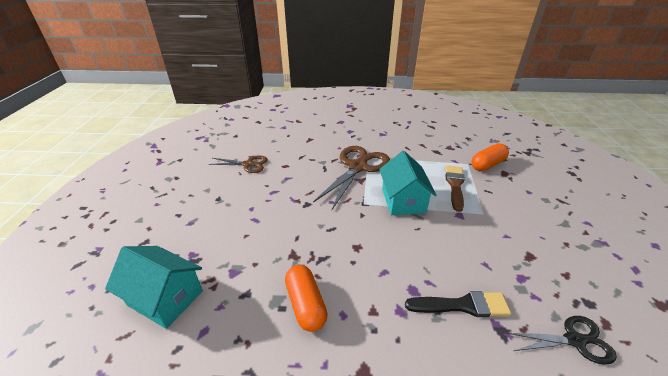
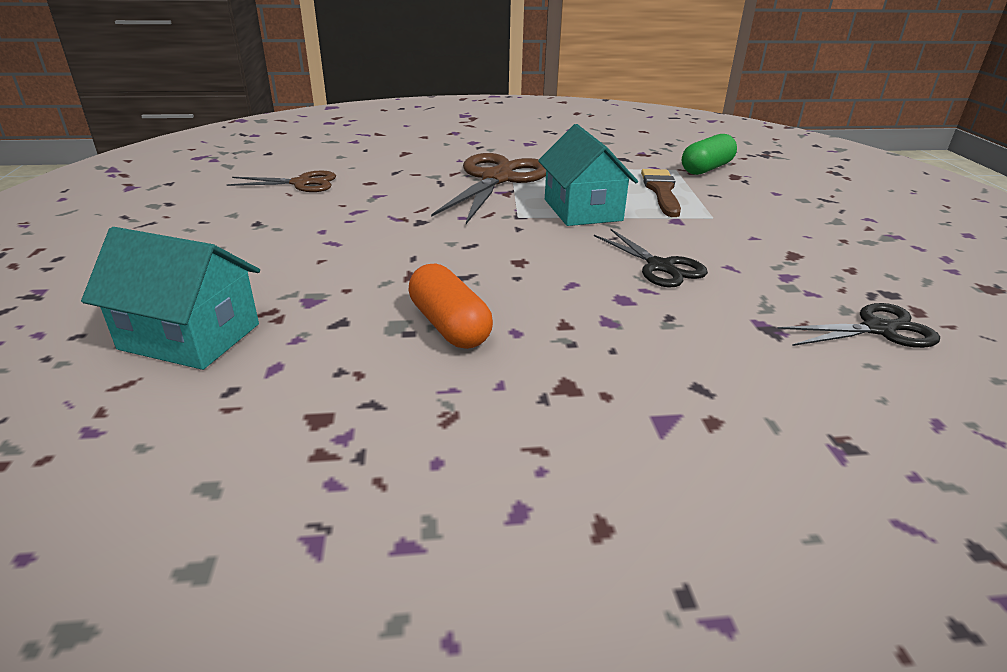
camera: 10 degrees left, 5 degrees down
(441, 260) = (660, 267): none -> black scissors
(462, 305) = (705, 309): black brush -> none
(487, 164) = (706, 169): orange capsule -> green capsule

